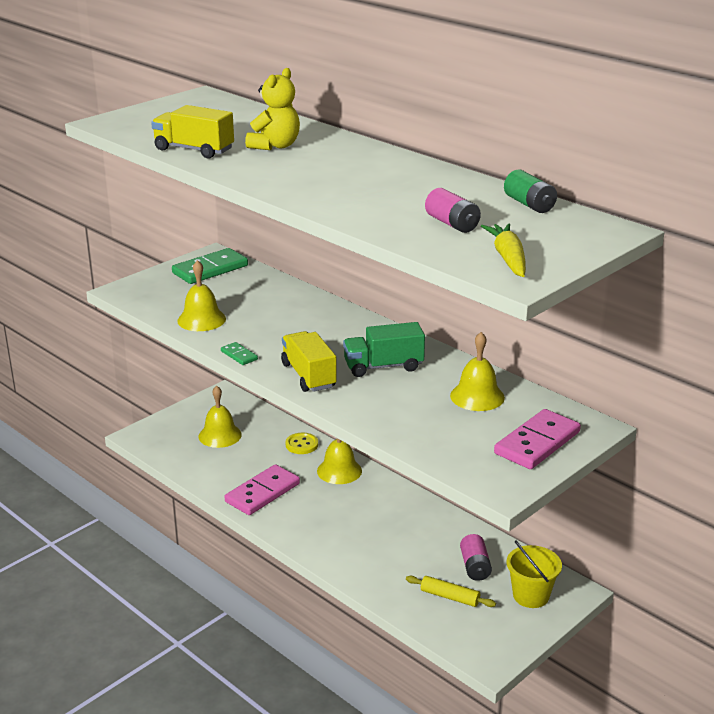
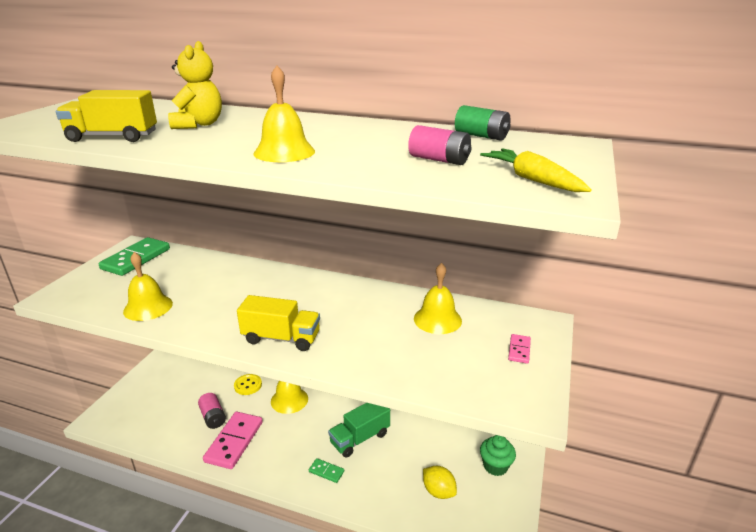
camera: 25 degrees left, 0 degrees up
(220, 435) = (174, 397): yellow bell -> yellow bell (284, 152)
(239, 355) = (202, 334): green domino -> green domino (326, 471)
(309, 376) = (281, 338): yellow truck -> yellow truck turned 150 degrees clockwise
(383, 366) = (341, 312): green truck -> green truck (360, 438)
(450, 597) = (438, 491): yellow rolling pin -> yellow lemon
(475, 567) = (440, 454): pink battery -> pink battery (213, 417)
(531, 596) = (495, 466): yellow bucket -> green cupcake
(537, 443) = (519, 350): pink domino -> pink domino, size x0.48

